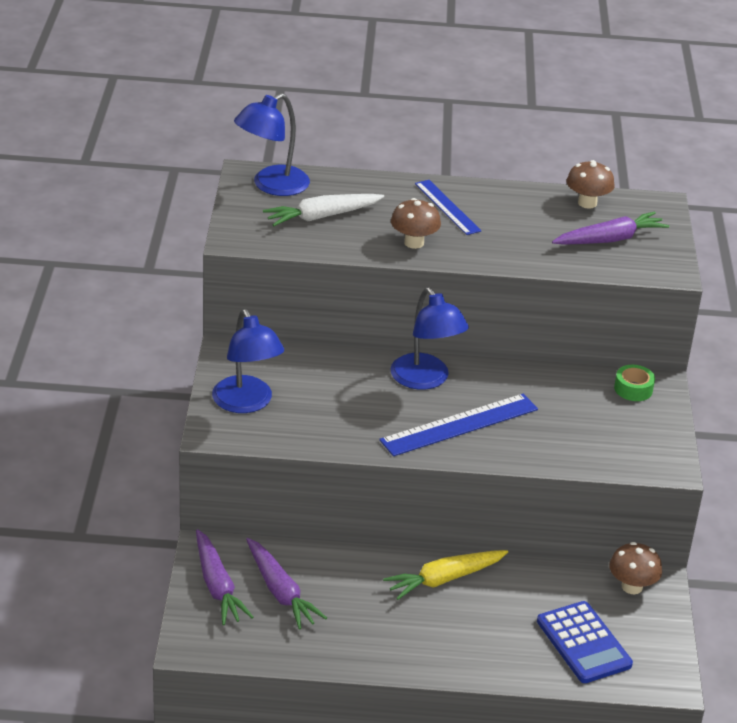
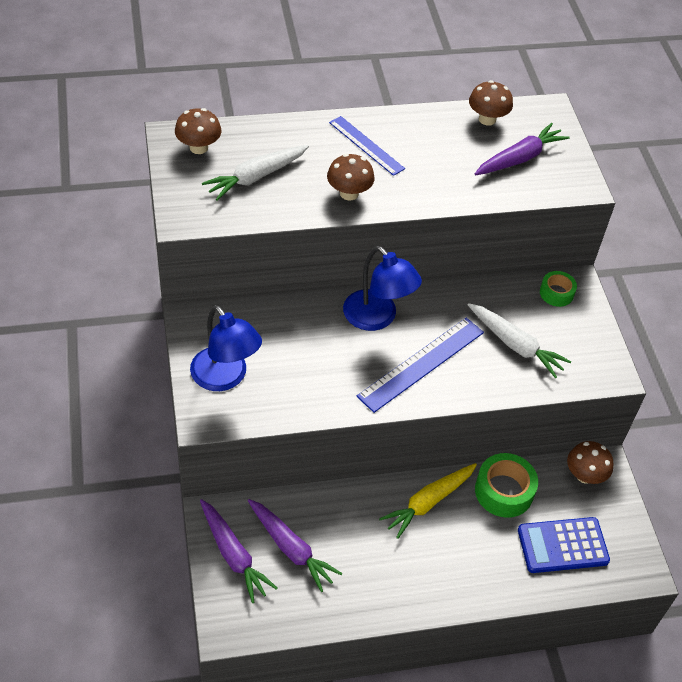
camera: 15 degrees left, 15 degrees up
(271, 186) = (198, 147): blue lamp -> brown mushroom
(533, 584) = (504, 491): none -> green tape
(569, 425) = (515, 345): none -> white carrot
(583, 643) = (562, 545): blue calculator -> blue calculator turned 120 degrees clockwise

